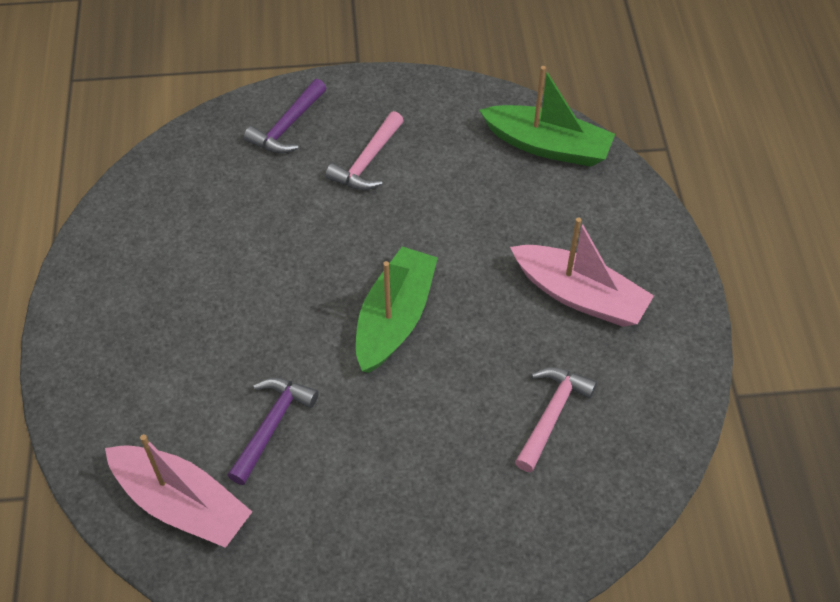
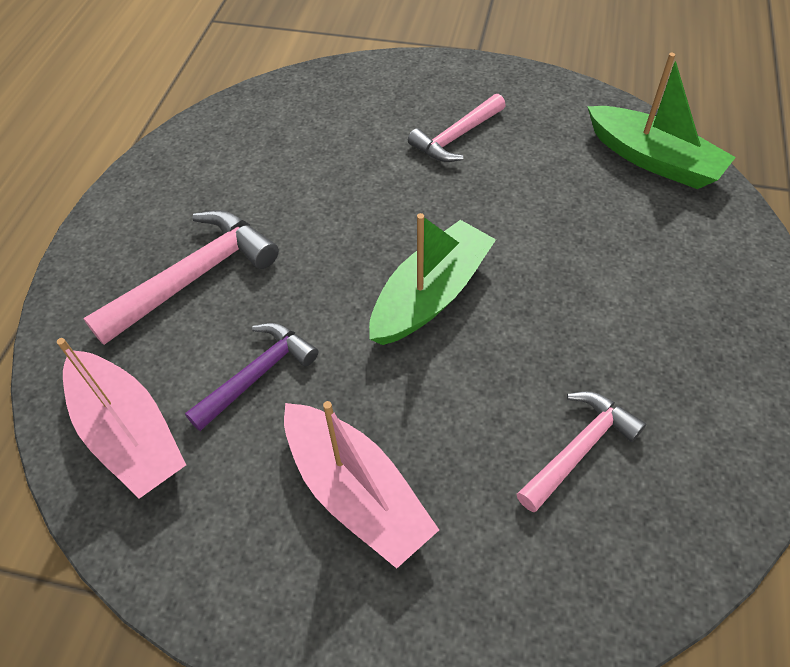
camera: 20 degrees right, 0 degrees up
(177, 355) = (194, 277): none -> pink hammer
(287, 126) = (389, 91): purple hammer -> none
(580, 295) = (650, 320): pink boat -> pink boat (356, 492)

